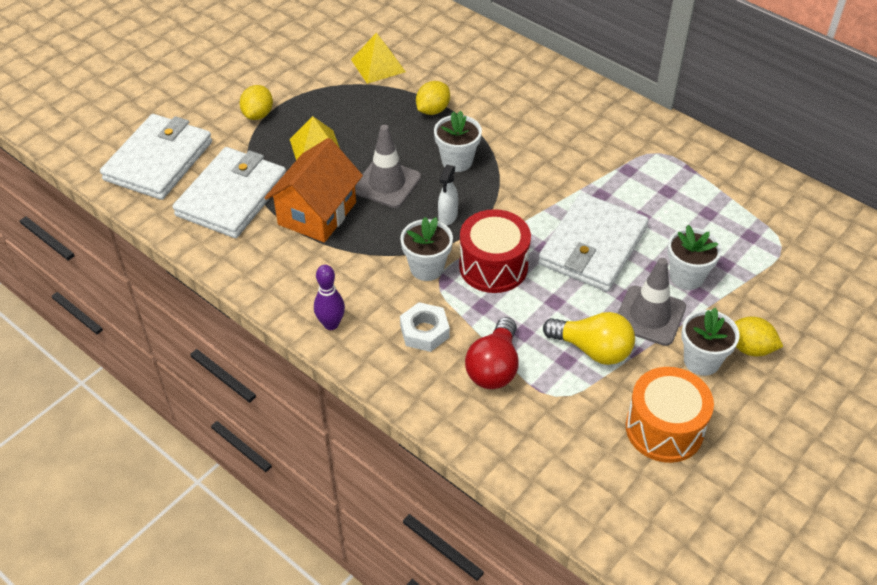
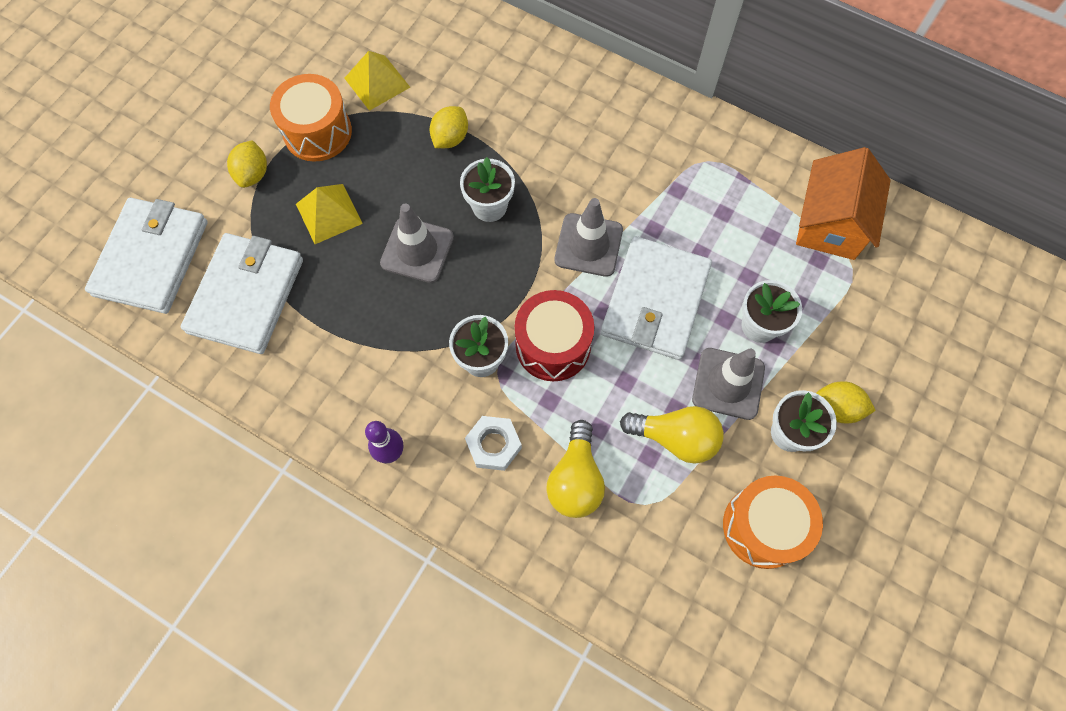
camera: 10 degrees left, 20 degrees up
(317, 213) = (347, 304): orange house -> orange house (830, 224)
(319, 93) = (317, 132): none -> orange drum
(447, 217) = (492, 286): white spray bottle -> none
(494, 367) = (575, 479): red light bulb -> yellow light bulb
(540, 199) = (588, 245): none -> grey traffic cone

